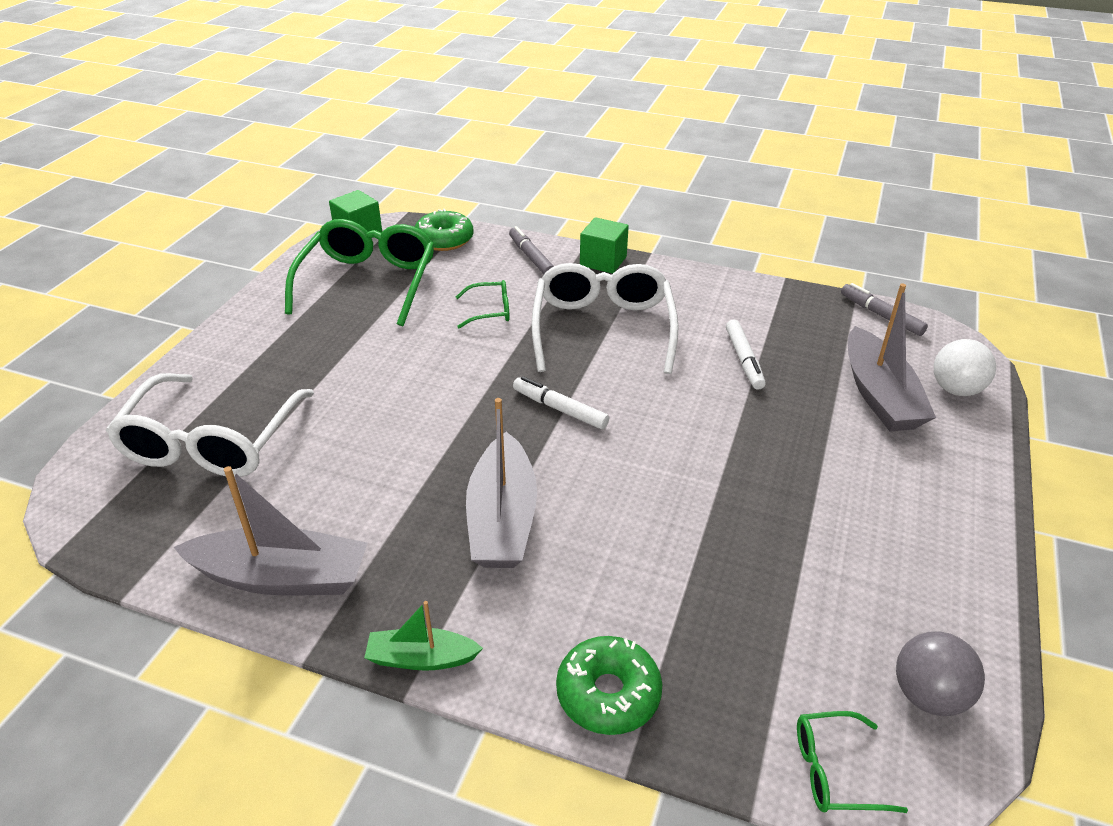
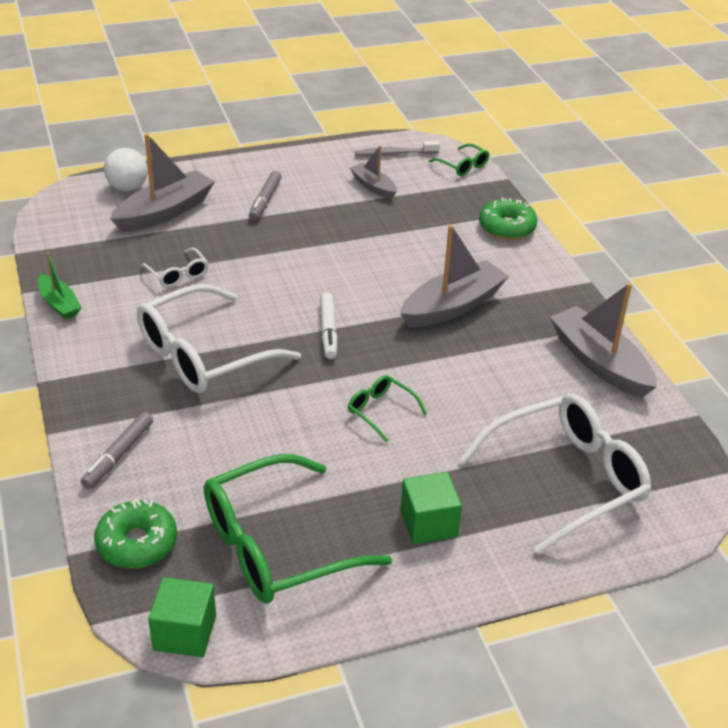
camera: 130 degrees left, 0 degrees up
(421, 658) = (568, 286): green boat -> green boat (59, 304)
(490, 311) = (241, 431): green glasses -> green glasses (381, 411)
(603, 261) = (84, 404): green cube -> green cube (428, 523)
(744, 360) = (178, 274): white marker -> white glasses
(832, 605) = (373, 187): none -> grey boat
(881, 315) = (50, 234): grey marker -> grey marker (265, 201)
(928, 695) = (394, 154): grey ball -> grey toothbrush

